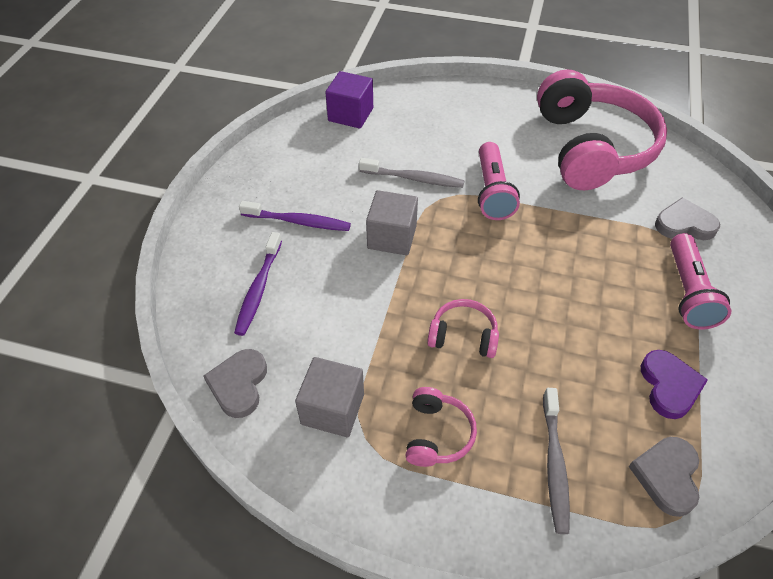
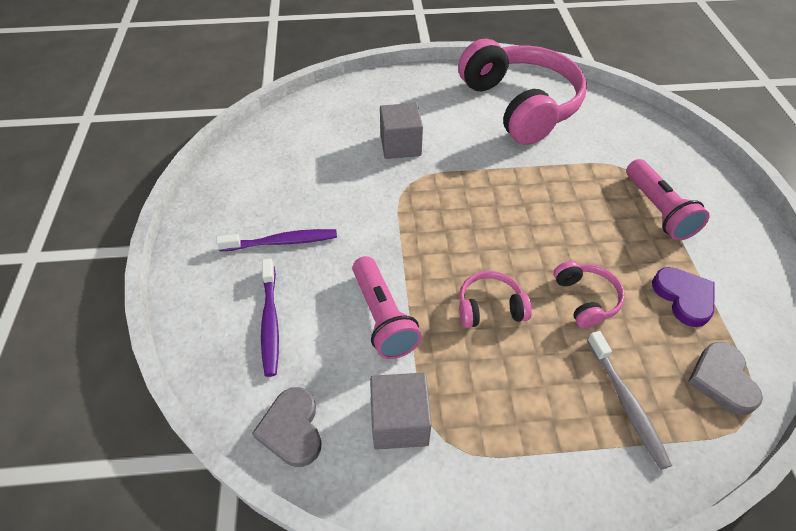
camera: 20 degrees left, 0 degrees up
(350, 114) = (289, 125): purple cube -> none
(392, 237) = (381, 232): grey cube -> grey cube (400, 145)
(414, 178) = (376, 171): grey toothbrush -> none
(437, 434) = (510, 412): pink headphones -> pink headphones (586, 299)
(492, 192) = (454, 165): pink flashlight -> pink flashlight (383, 317)
(684, 224) = (626, 152): grey heart -> none

